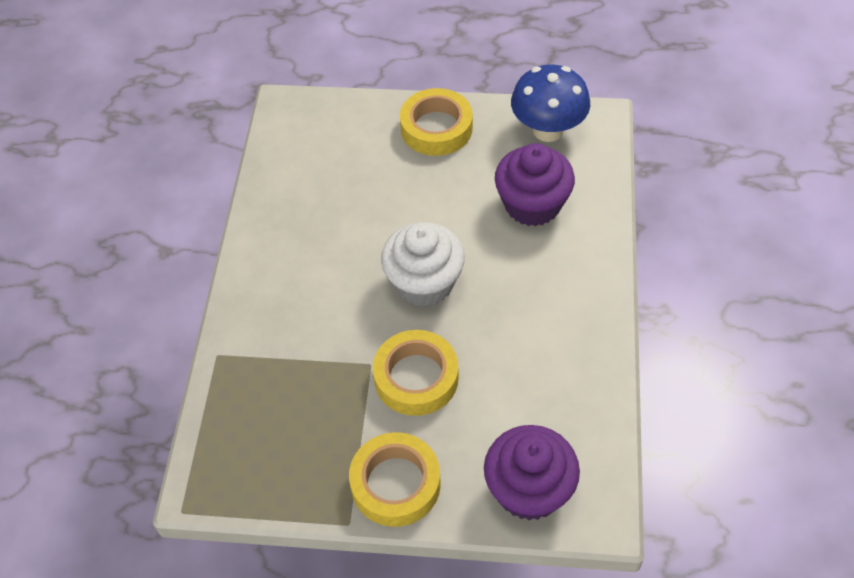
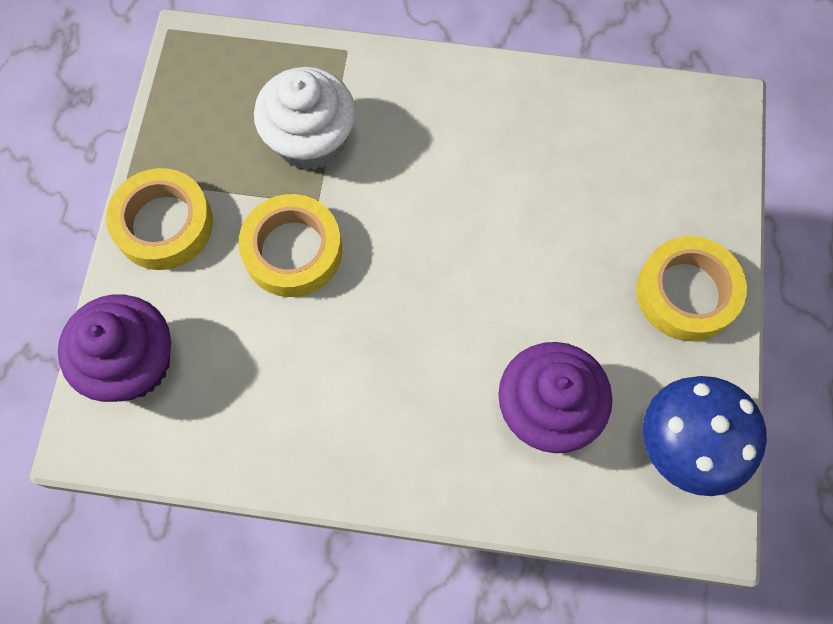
camera: 90 degrees right, 15 degrees up
(424, 282) = (427, 265): white cupcake -> white cupcake (310, 140)

